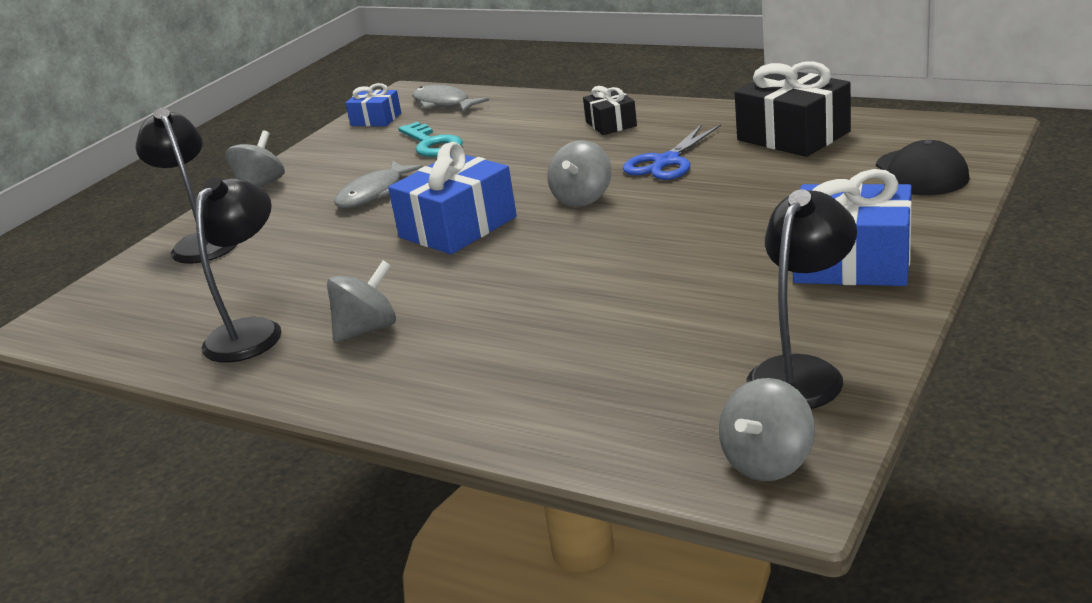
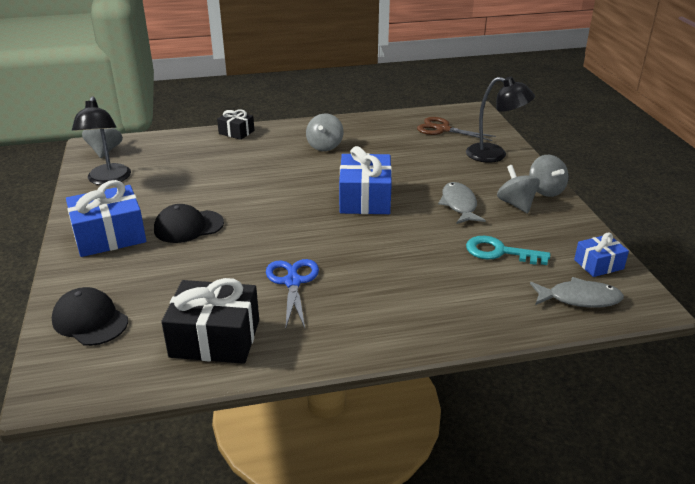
camera: 135 degrees right, 5 degrees up
(159, 306) = (442, 129): none -> brown scissors
(252, 331) = (376, 133): black lamp -> none
(582, 198) = (315, 236): grey spinning top -> grey spinning top (516, 204)
(611, 124) = (388, 312): black gift -> black gift (236, 132)
(727, 248) = (188, 226): none -> black cap

